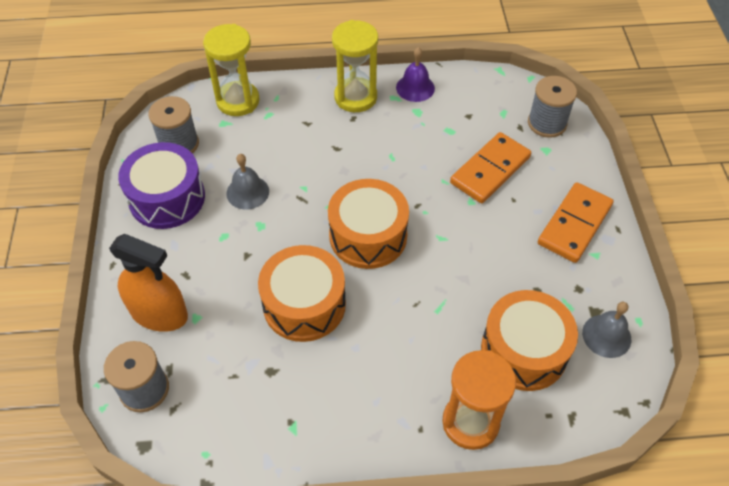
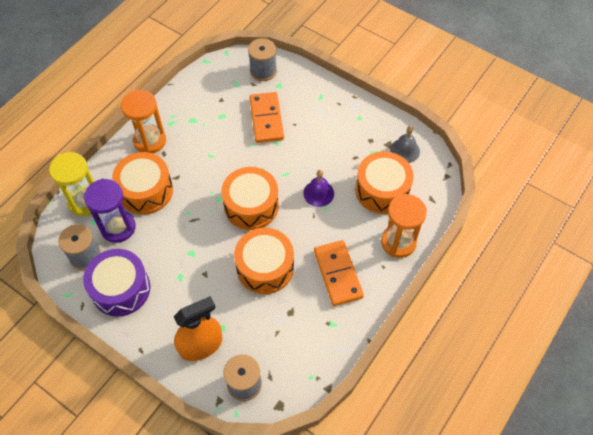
camera: 50 degrees left, 5 degrees up
(233, 146) = (118, 227): none -> purple hourglass
(247, 192) = (161, 243): grey bell -> none
(295, 136) = (146, 191): none -> orange drum
(355, 97) = (150, 141): yellow hourglass -> orange hourglass
(415, 87) = (175, 108): purple bell -> purple bell (318, 193)
(574, 224) = (335, 111): orange domino -> orange domino (338, 274)

